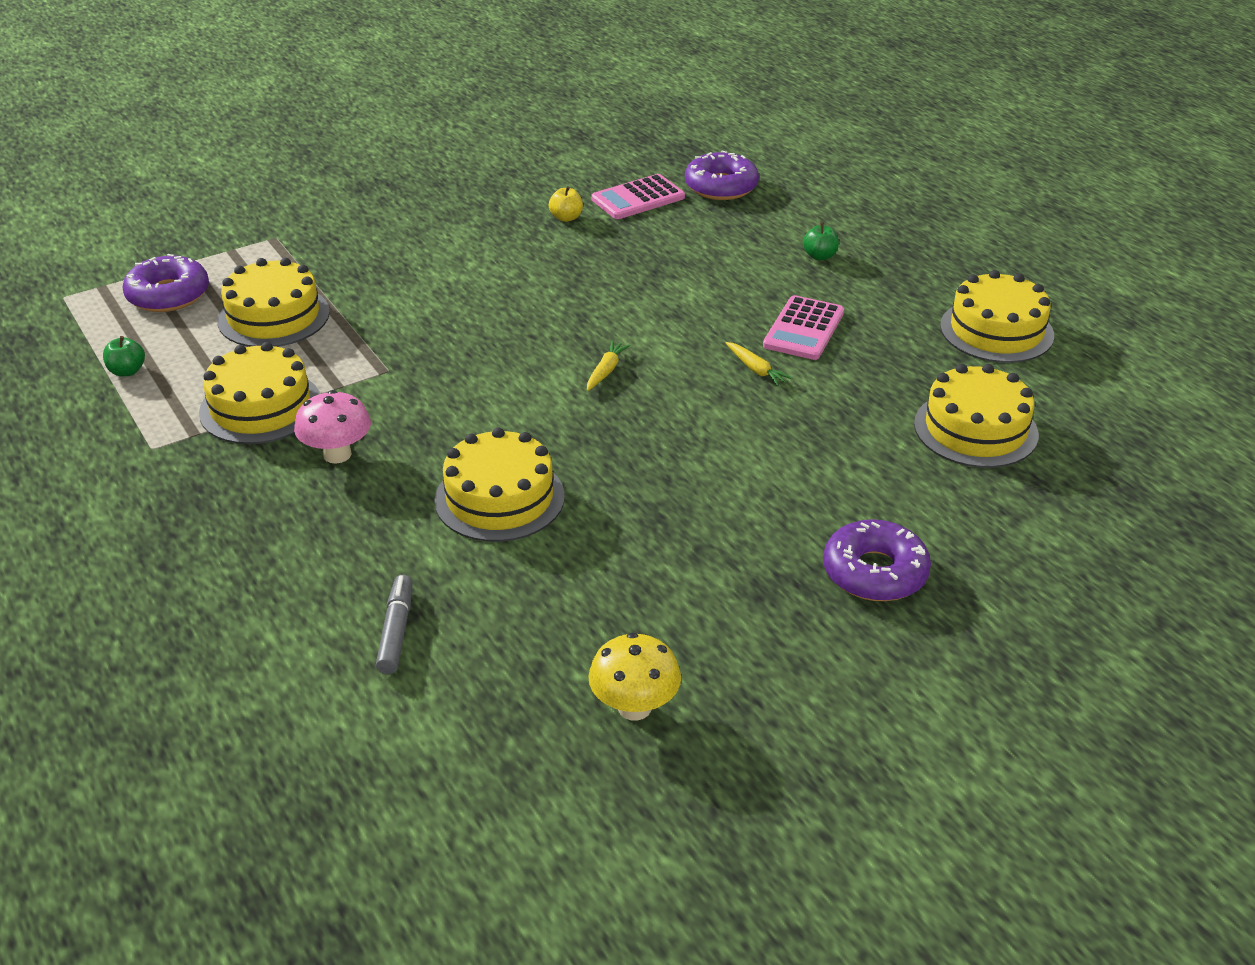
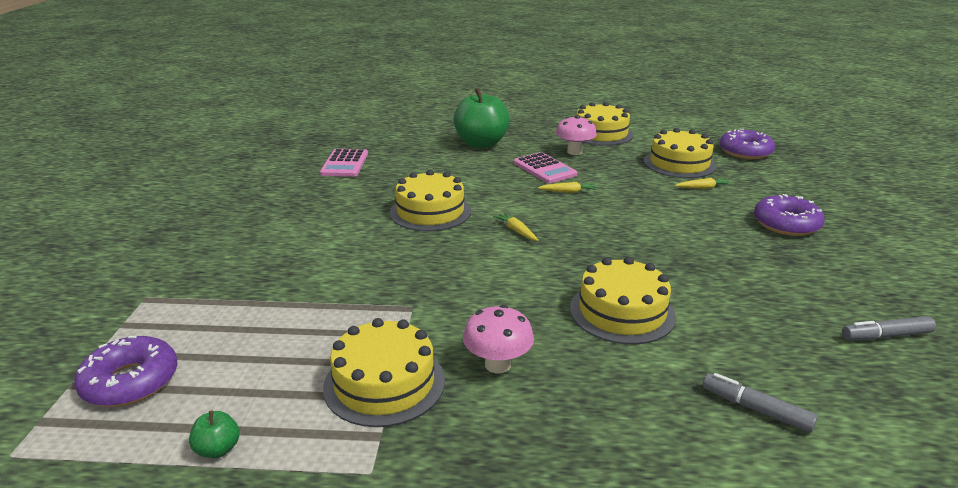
camera: 55 degrees left, 10 degrees down
(273, 316) = (260, 334): yellow cake -> yellow cake (430, 212)
(566, 218) = (327, 188): yellow apple -> none
(634, 707) = (886, 336): yellow mushroom -> grey marker
(721, 186) = (373, 142): purple donut -> purple donut (745, 152)
(819, 256) = (481, 144): green apple -> green apple, size x2.45
(893, 332) = (574, 152): none -> pink mushroom
(911, 472) = (703, 188): none -> yellow carrot

